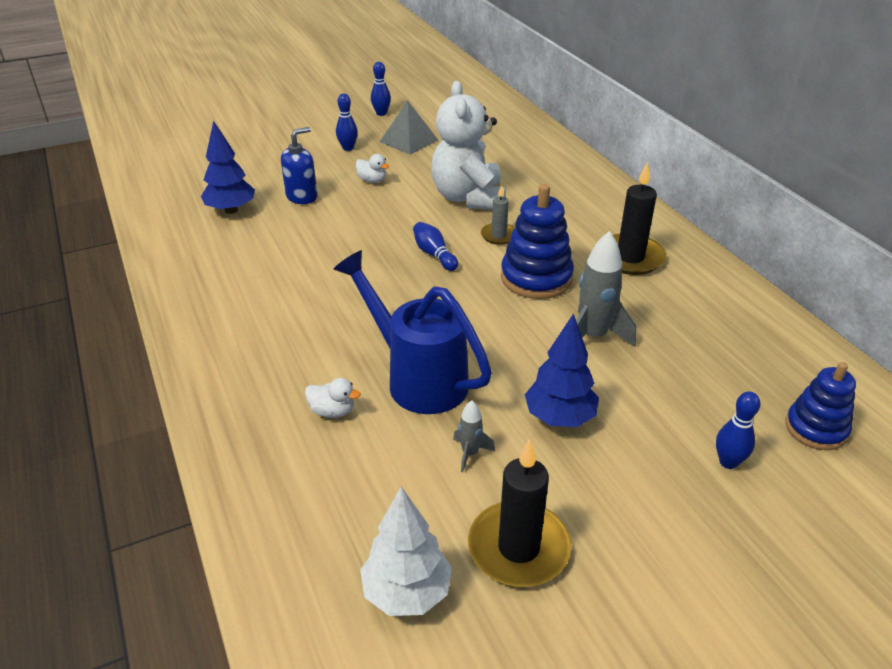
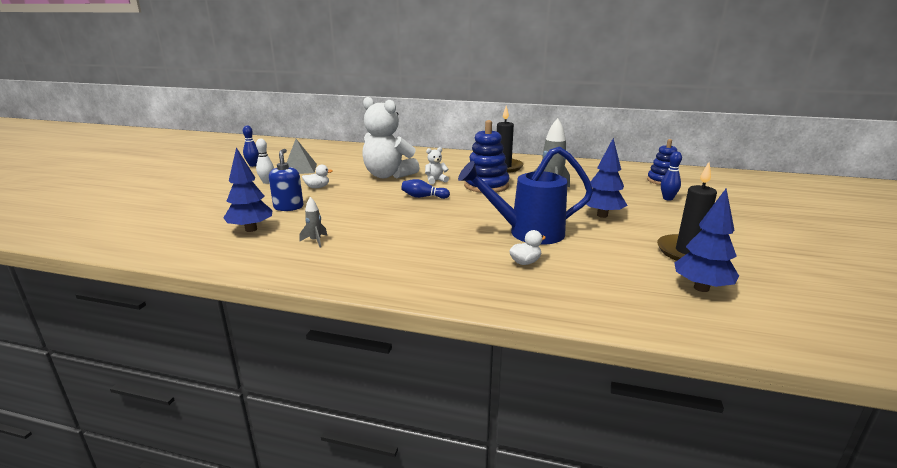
camera: 50 degrees left, 15 degrees down
(348, 148) = (267, 182): blue bowling pin -> white bowling pin
(407, 592) = (701, 288): white tree -> blue tree
(470, 453) = (606, 241): grey rocket -> grey rocket (315, 241)
(499, 235) = (435, 181): grey candle -> white teddy bear

